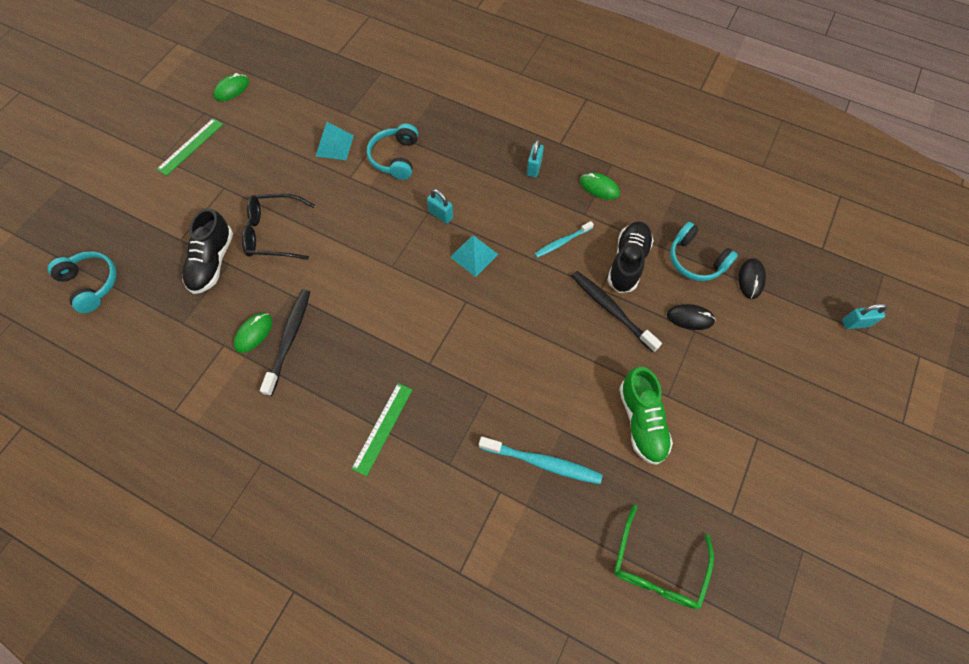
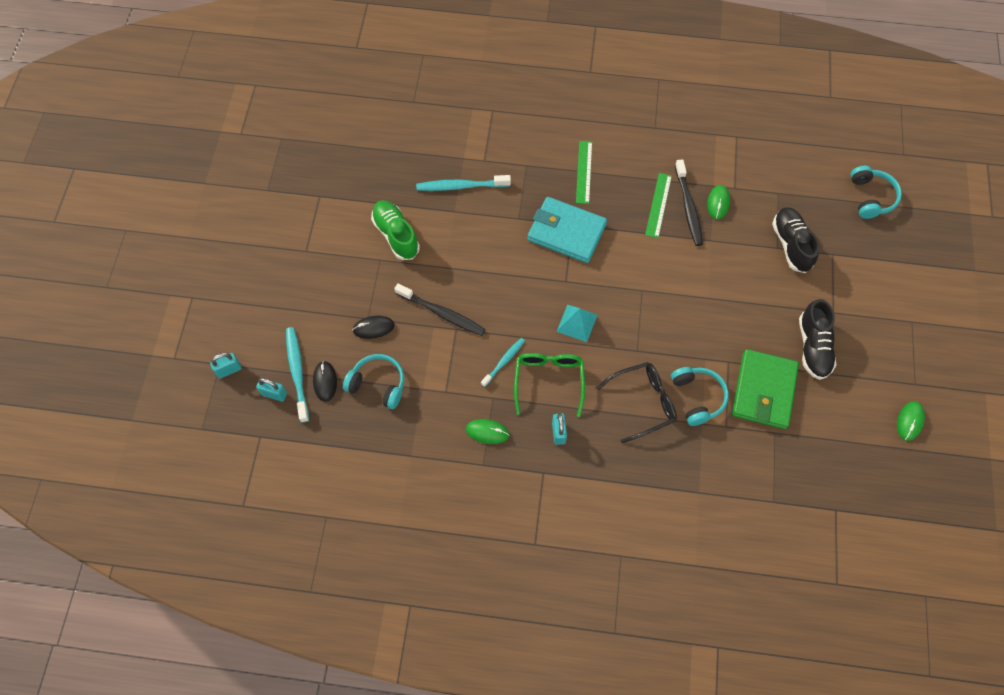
camera: 160 degrees right, 0 degrees up
(91, 284) = (871, 197): turquoise headphones -> turquoise headphones turned 120 degrees counterclockwise
(190, 146) = (896, 342): green ruler -> green ruler (658, 205)
(273, 233) = (759, 286): black glasses -> black glasses (643, 402)
(334, 145) = (763, 391): turquoise pyramid -> green wallet
(440, 356) = (566, 232): none -> turquoise wallet
(441, 215) = (624, 352): turquoise padlock -> turquoise padlock (274, 394)
(627, 262) = (439, 361): black shoe -> black shoe (813, 347)
(657, 567) = (365, 151): green glasses -> green glasses (549, 381)
(779, 297) = (297, 372): none -> turquoise toothbrush

